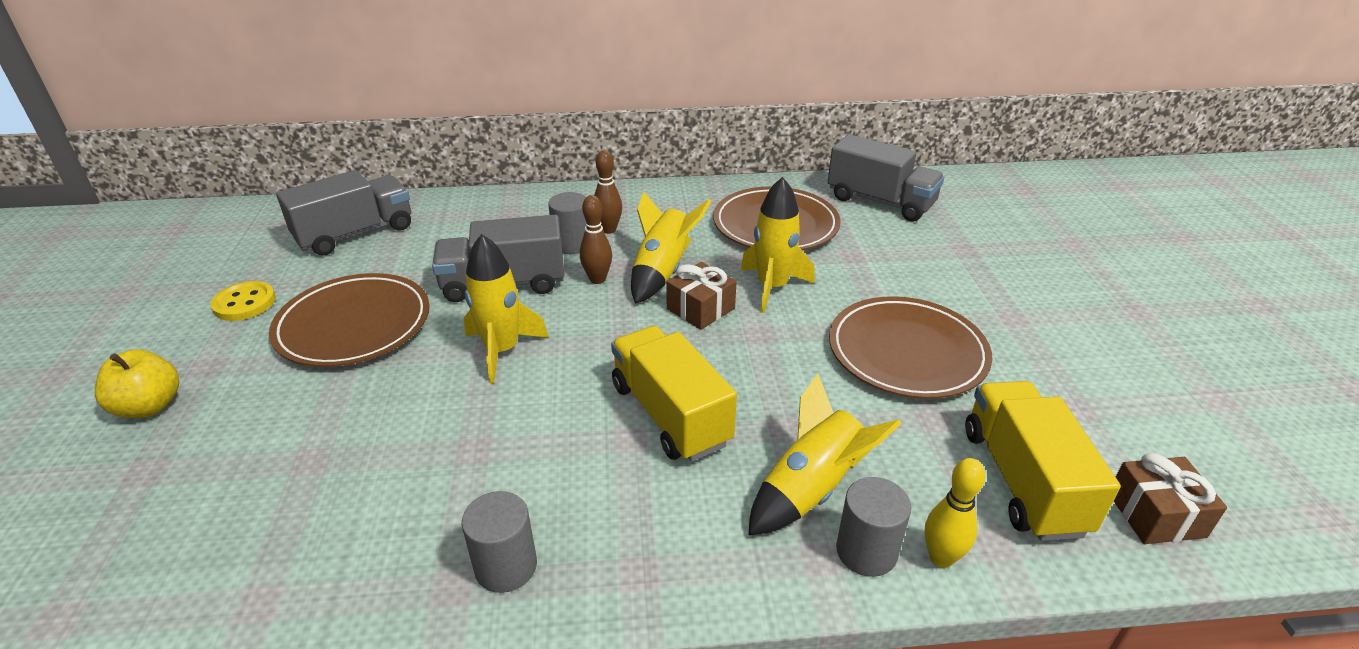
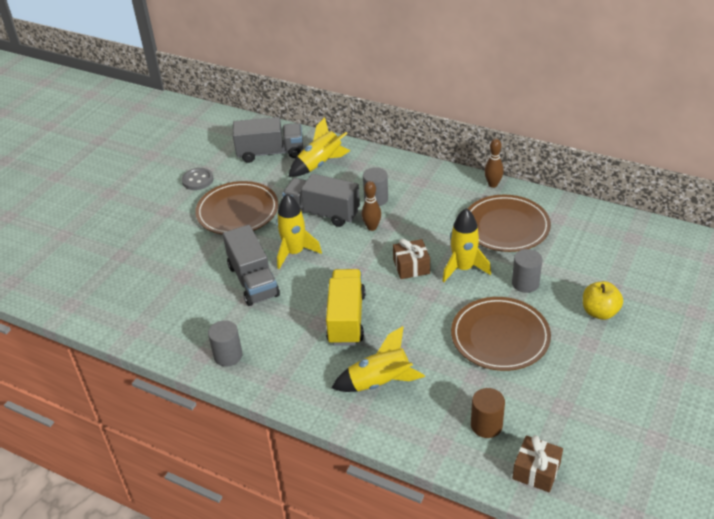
camera: 35 degrees right, 5 degrees up
(149, 406) = (136, 224): yellow apple -> yellow apple (599, 312)
(244, 303) = (197, 180): yellow button -> grey button
(608, 230) = (404, 196): brown bowling pin -> brown bowling pin (493, 184)
(662, 271) = (410, 235): yellow rocket -> yellow rocket (320, 164)
(866, 551) = (377, 419): grey cylinder -> grey cylinder (525, 283)
(880, 201) = (593, 233): grey truck -> grey truck (253, 281)
(941, 558) = (408, 437): yellow bowling pin -> none
(1022, 480) = (486, 425): yellow truck -> brown cylinder

